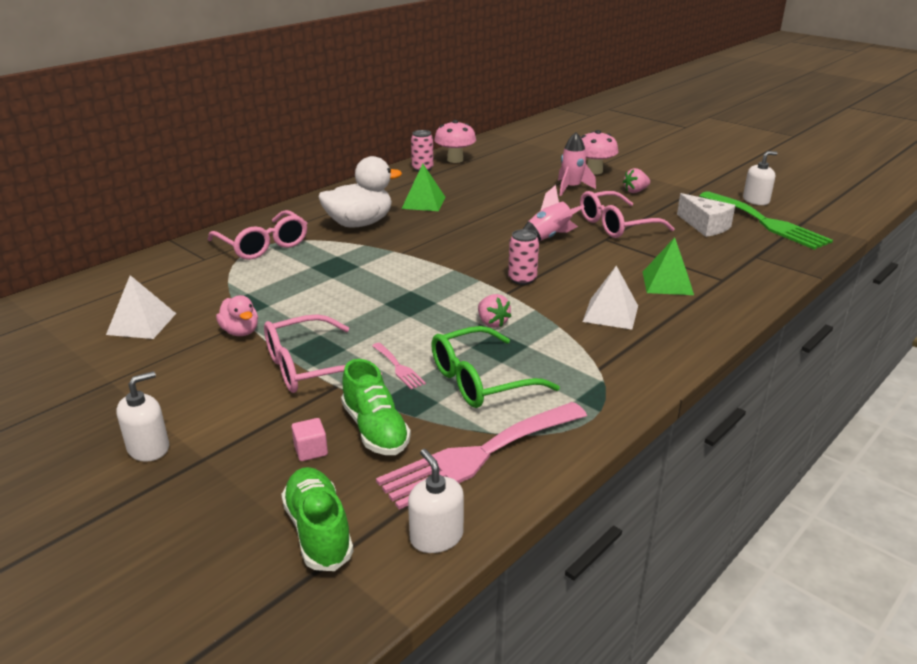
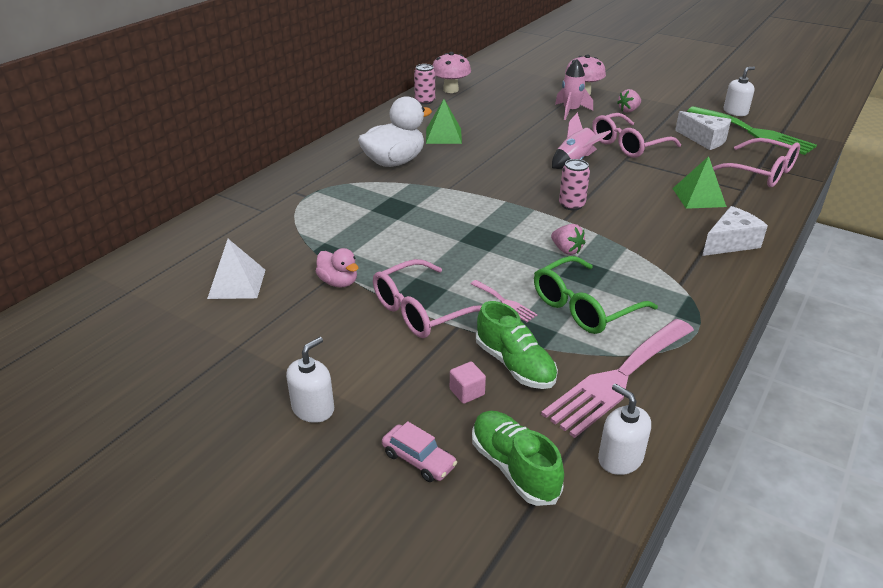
camera: 10 degrees left, 5 degrees up
(225, 510) = (418, 460): none -> pink car
(263, 245) = (313, 192): pink glasses -> pink glasses (761, 173)
(610, 313) = (665, 231): white pyramid -> none
(678, 332) = (730, 243): none -> white cheese

